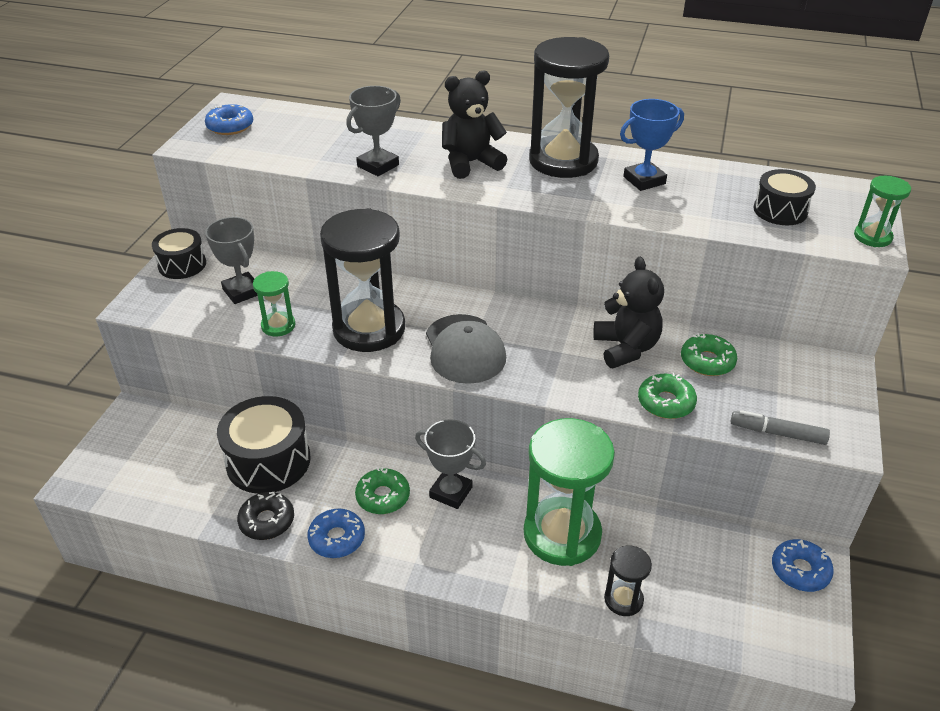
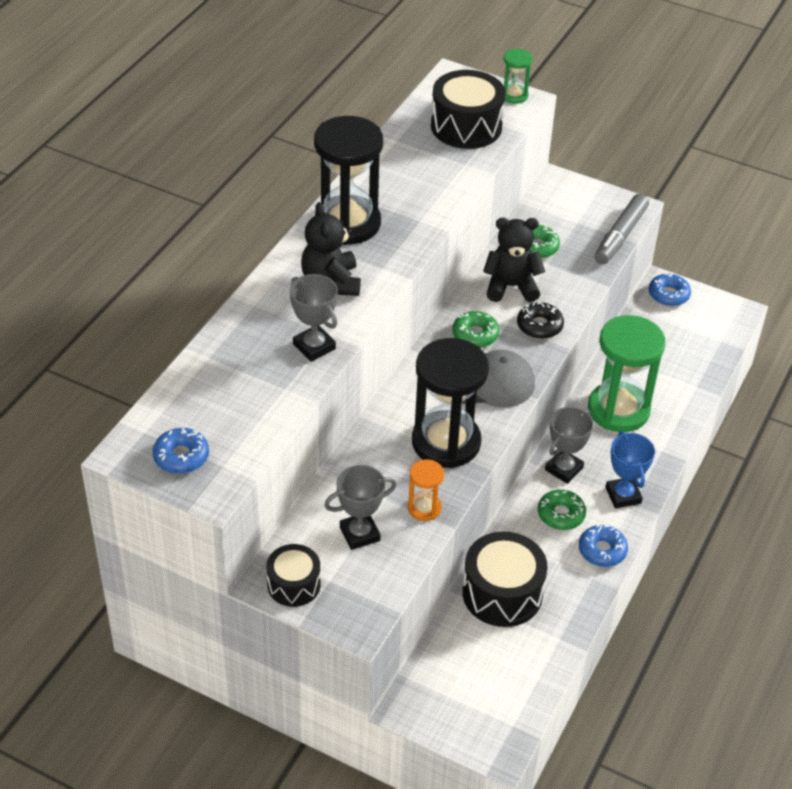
camera: 80 degrees left, 5 degrees up
(267, 521) = (575, 598): black donut -> black donut (539, 326)
(278, 326) = (424, 508): green hourglass -> orange hourglass
(623, 599) = (682, 390): black hourglass -> none
(644, 180) = (397, 184): blue trophy -> blue trophy (623, 495)
(666, 402) = (579, 282): green donut -> green donut (475, 335)
(778, 433) = (620, 236): grey marker -> grey marker, size x1.50
(780, 210) = (466, 126): black drum -> black drum, size x1.64

